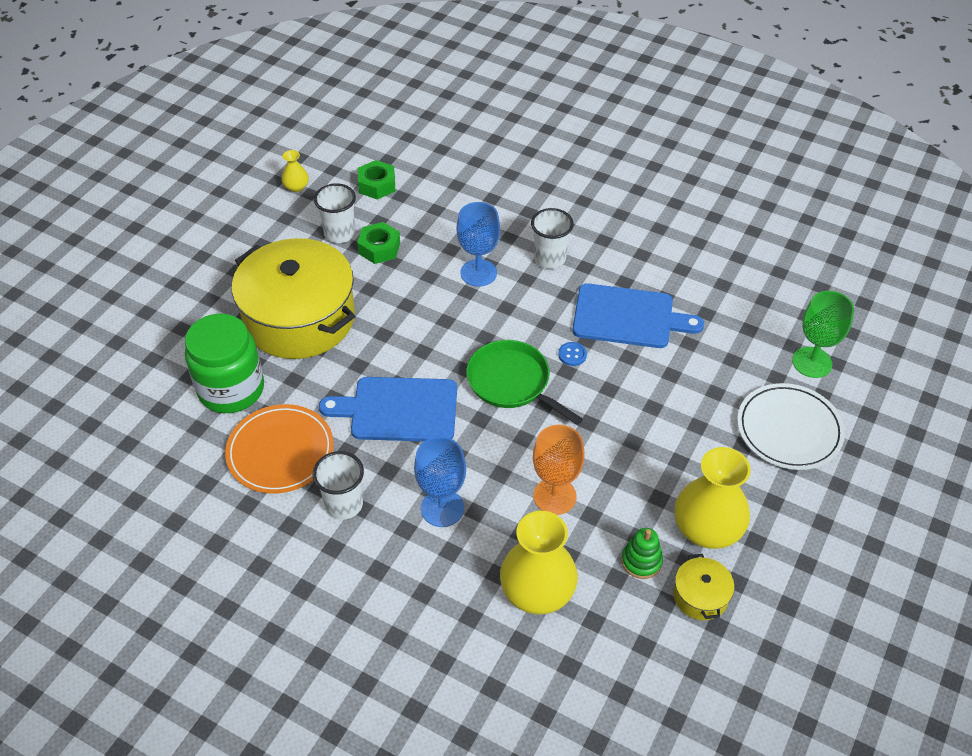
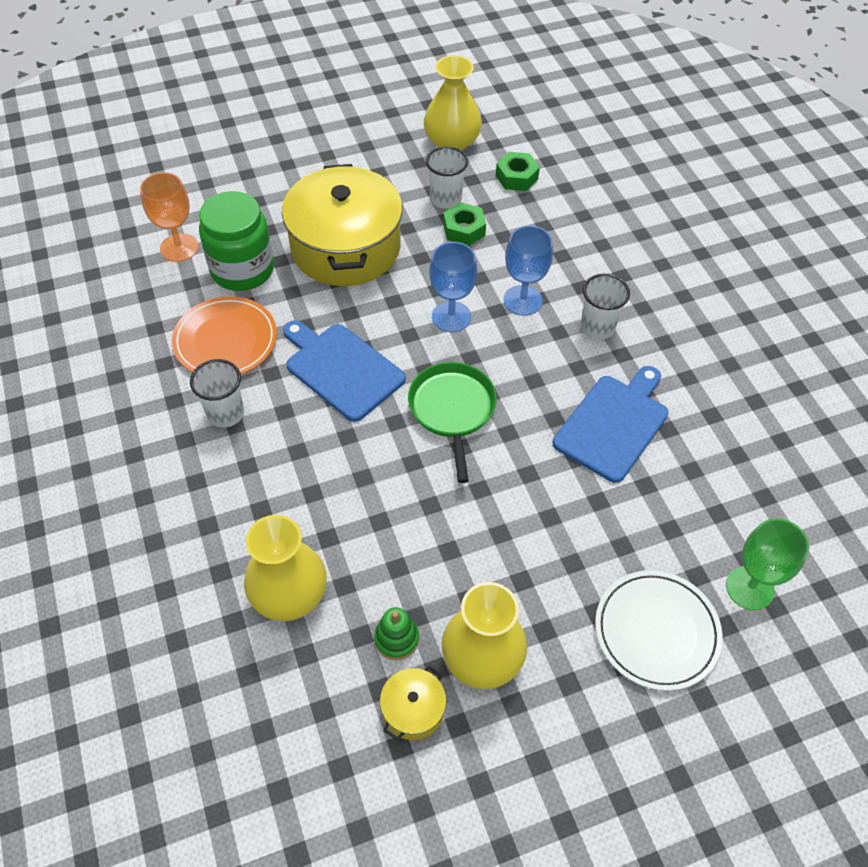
camera: 40 degrees right, 5 degrees up
(296, 187) = (452, 142): yellow vase -> yellow vase, size x2.12
(442, 508) = (290, 471): blue goblet -> blue goblet (451, 317)
(554, 496) = (385, 529): orange goblet -> orange goblet (179, 248)
(572, 355) = (528, 422): blue button -> none
(628, 317) = (613, 424): blue cutting board -> blue cutting board turned 105 degrees counterclockwise

